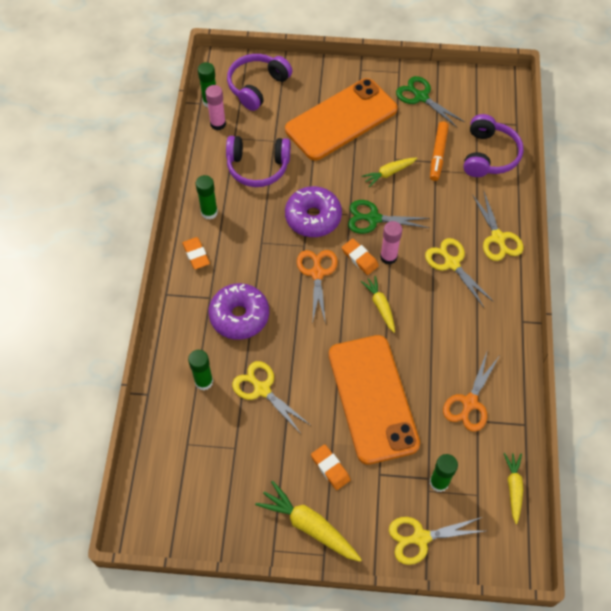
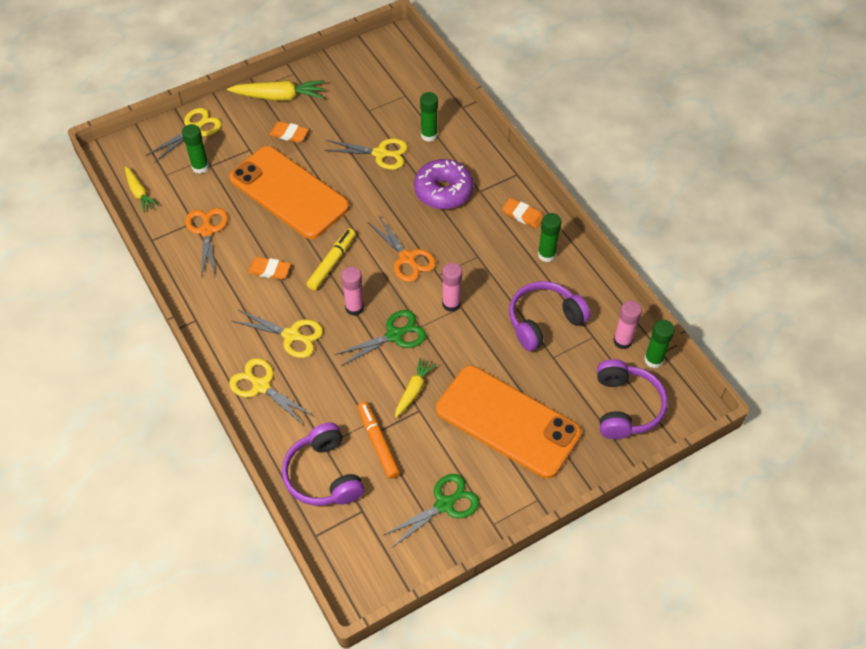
camera: 145 degrees right, 5 degrees down
(313, 217) = (451, 304): purple donut -> pink glue stick
(341, 119) = (507, 421): orange phone -> orange phone turned 75 degrees counterclockwise
(360, 258) = (380, 292): orange eraser -> orange eraser (269, 270)
(380, 306) = (332, 262): yellow carrot -> yellow marker
(421, 97) = (444, 504): green scissors -> green scissors turned 45 degrees counterclockwise

